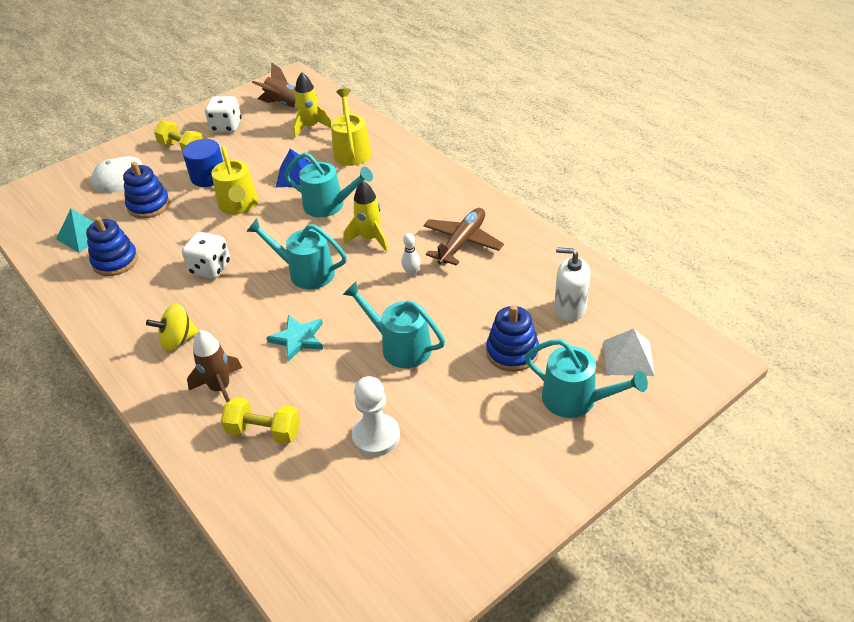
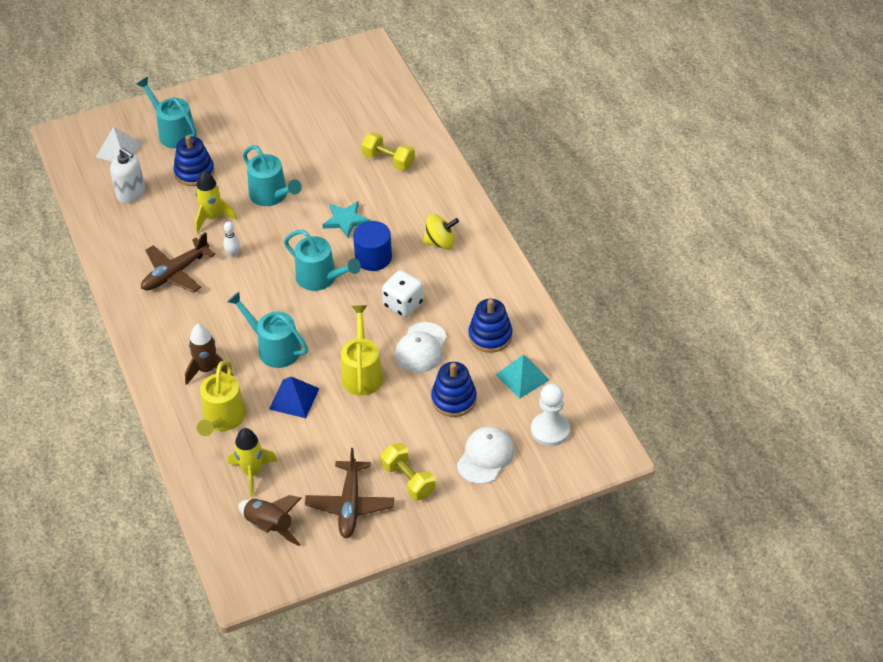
camera: 165 degrees left, 5 degrees up
(185, 236) = (421, 348): none -> white cap
(208, 176) = (385, 424): blue cylinder -> blue cylinder (373, 257)
(220, 388) = (413, 196): brown rocket -> brown rocket (207, 369)
(226, 127) = (350, 505): white dice -> brown plane
(370, 239) = (252, 298): yellow rocket -> yellow rocket (212, 217)
(376, 436) = (315, 141): white pawn -> white pawn (550, 430)

